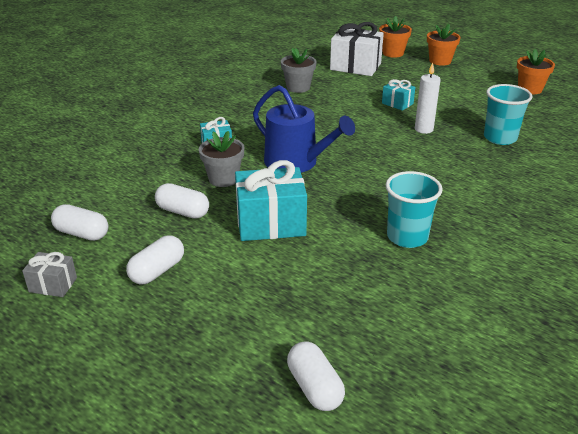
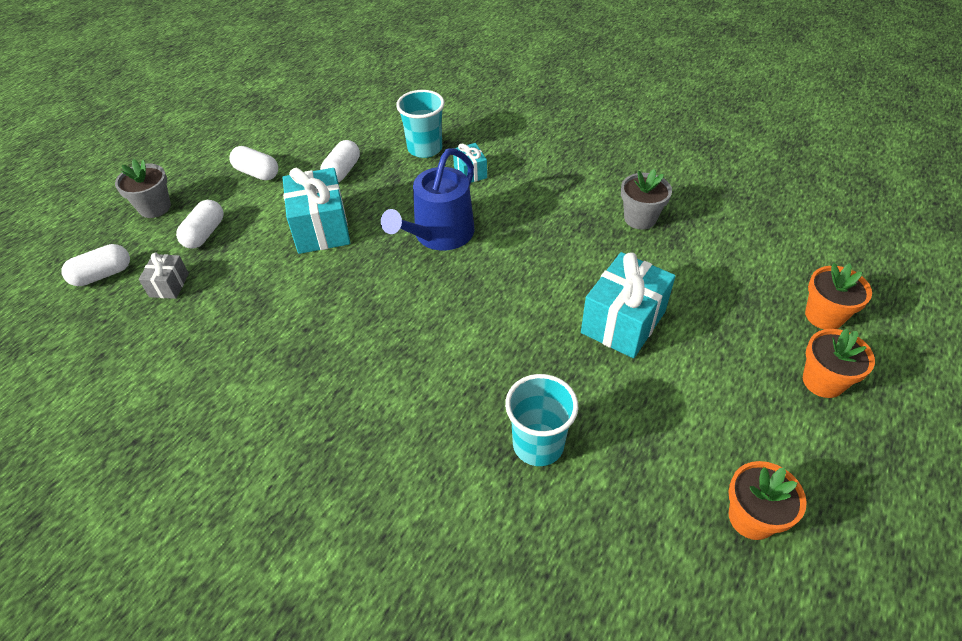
camera: 85 degrees right, 15 degrees up
(53, 285) = (248, 128): grey gift -> grey gift (169, 285)
(82, 233) = (312, 125): white capsule -> white capsule (205, 234)
(223, 179) = (401, 187): grey flower pot -> grey flower pot (155, 207)
(355, 66) = (741, 271): white gift -> none
(397, 103) = (623, 322): turquoise gift -> turquoise gift, size x1.94
(407, 237) = (290, 331): turquoise cup -> turquoise cup (425, 148)
(423, 129) = (546, 351): white candle -> none

